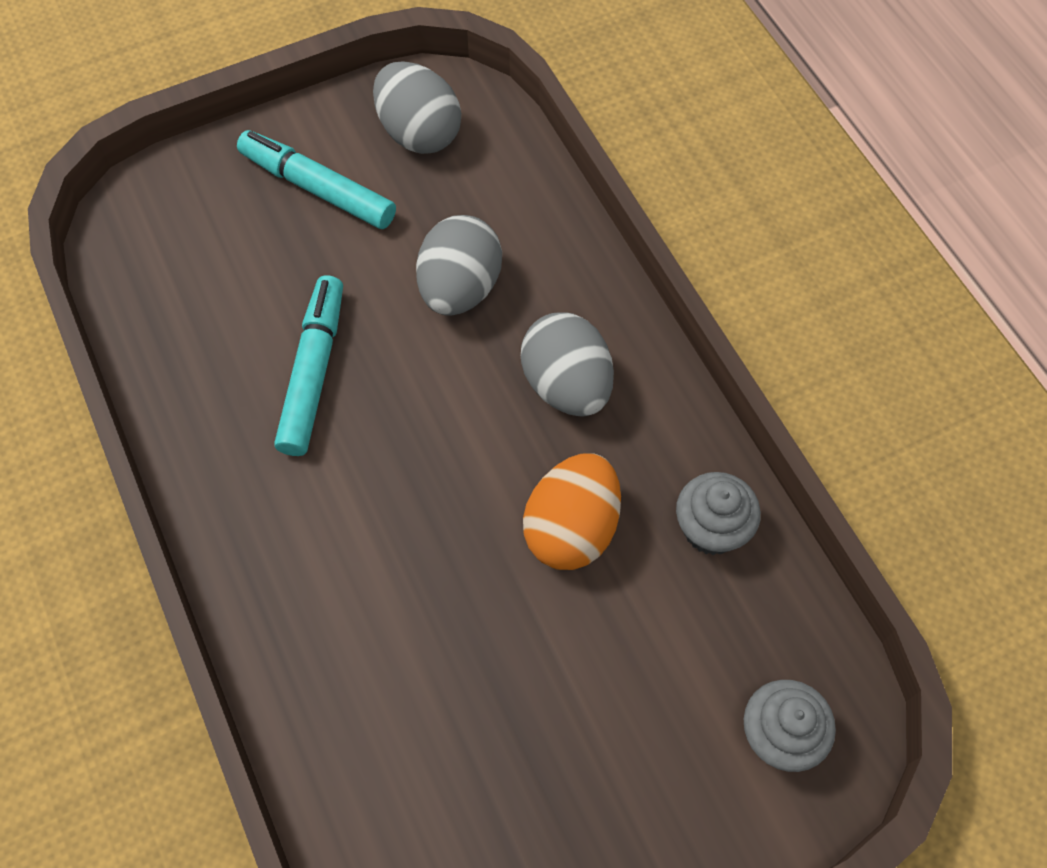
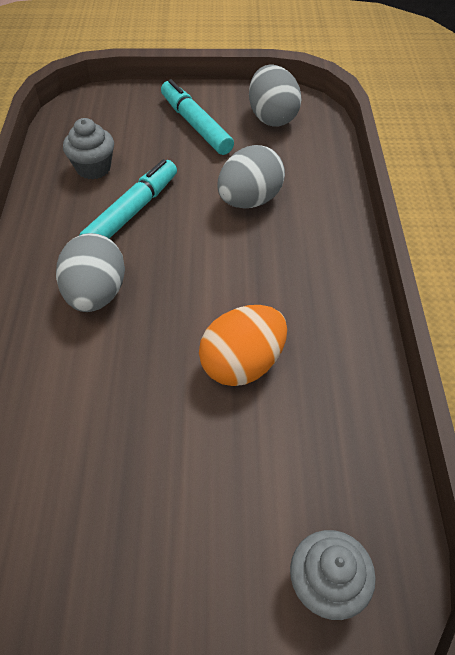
camera: 25 degrees right, 10 degrees down
(566, 385) = (288, 276): grey egg -> grey egg (96, 294)
(711, 528) = (345, 406): grey cupcake -> grey cupcake (93, 168)

